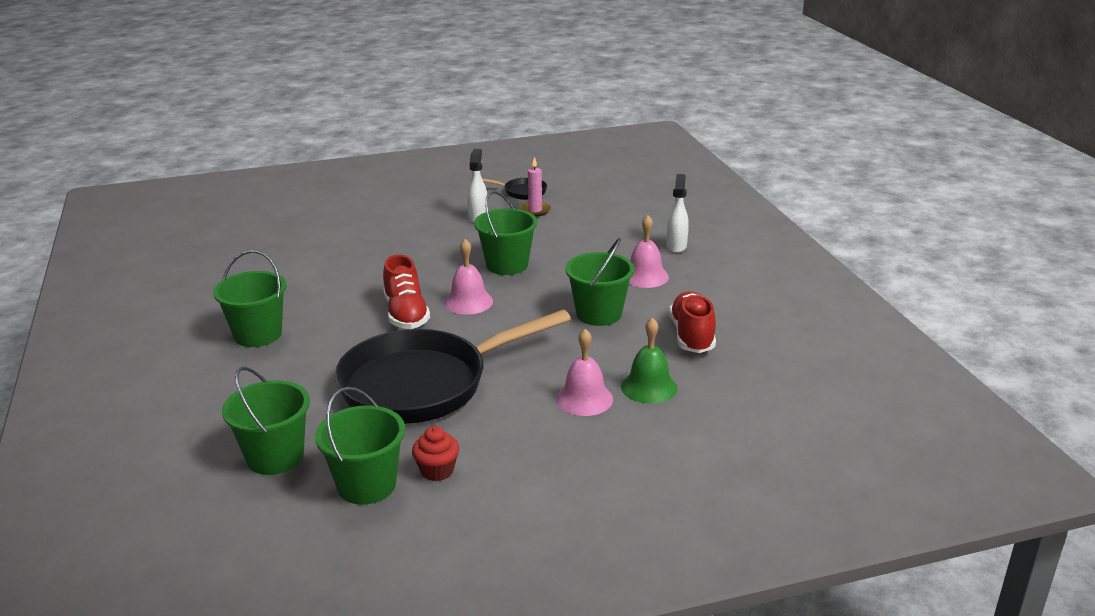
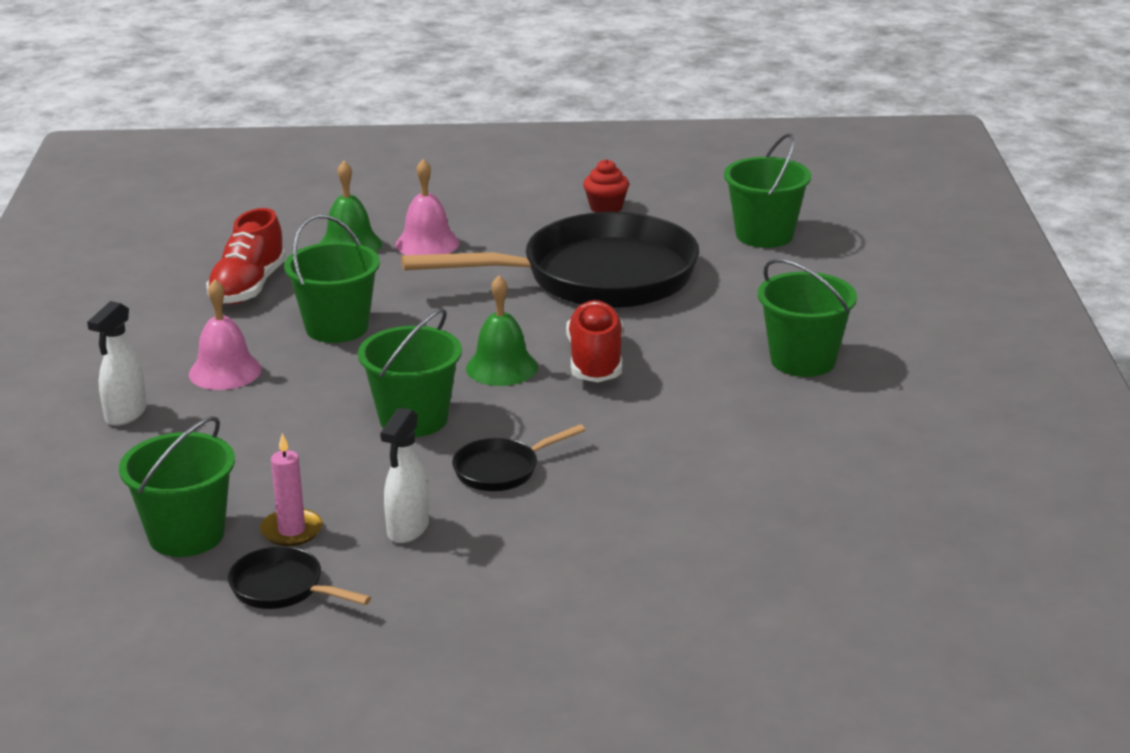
camera: 165 degrees left, 0 degrees up
(367, 485) = (675, 206): green bucket -> green bucket (186, 535)
(442, 247) = (502, 470): none -> black pan
(468, 302) = (501, 367): pink bell -> green bell

